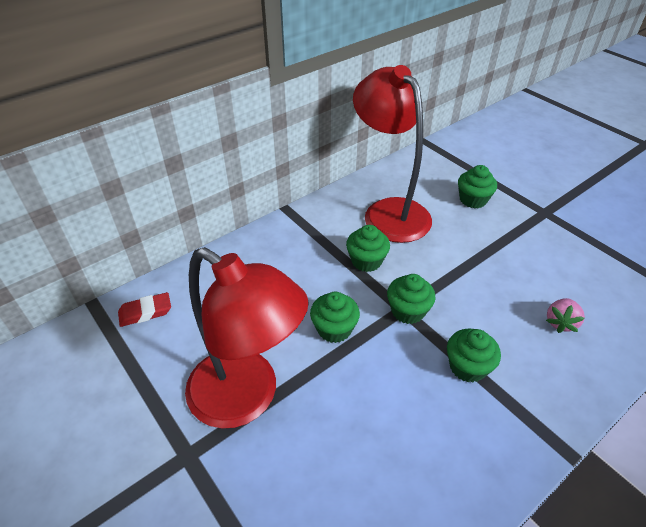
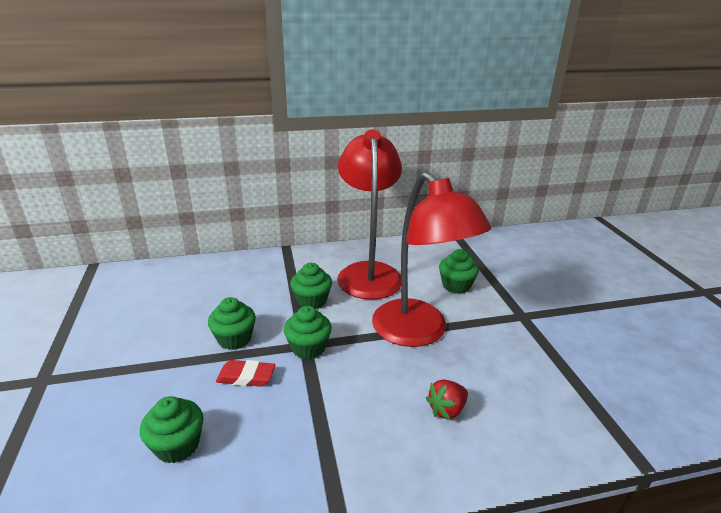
camera: 25 degrees right, 15 degrees down
(145, 312) = (118, 281): red eraser -> red eraser (246, 377)
(247, 398) = (121, 360): red lamp -> red lamp (418, 332)
(467, 367) = (316, 409): green cupcake -> green cupcake (177, 445)
(560, 322) = (447, 410): pink strawberry -> red strawberry

